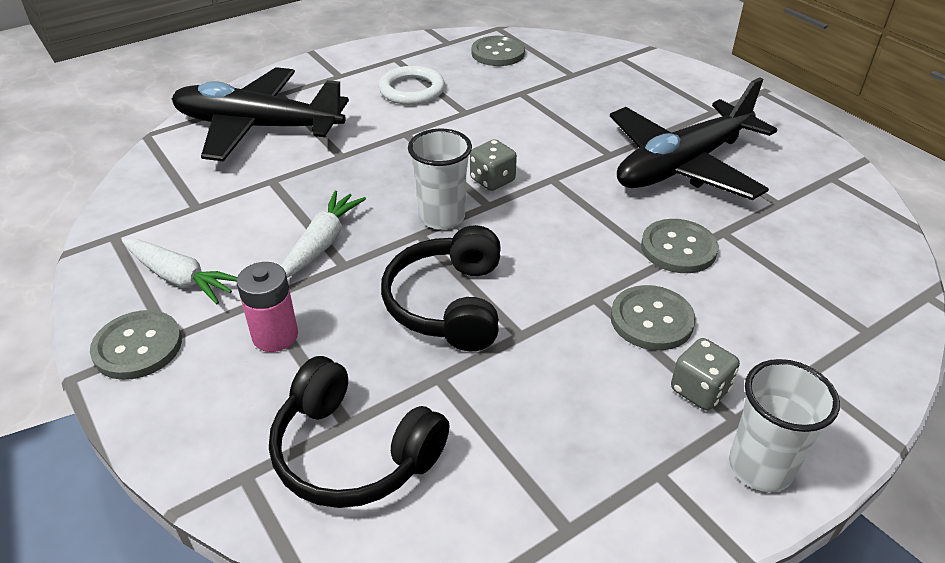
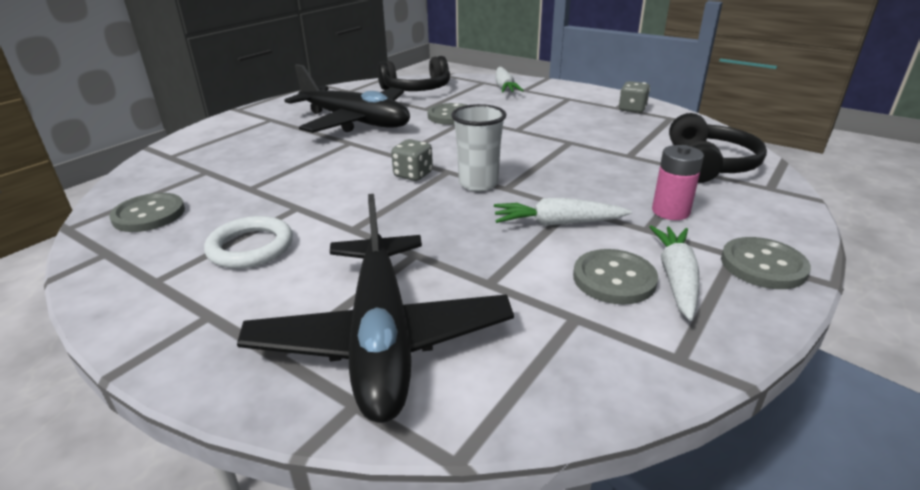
camera: 110 degrees left, 10 degrees down
(447, 304) = (568, 164): black headphones -> black headphones (417, 89)
(651, 320) = (521, 116): grey button -> grey button (614, 279)
(699, 390) = (559, 104): grey dice -> grey dice (632, 109)
(760, 467) = (589, 93): white cup -> none
(826, 351) = (504, 87): none -> white carrot

